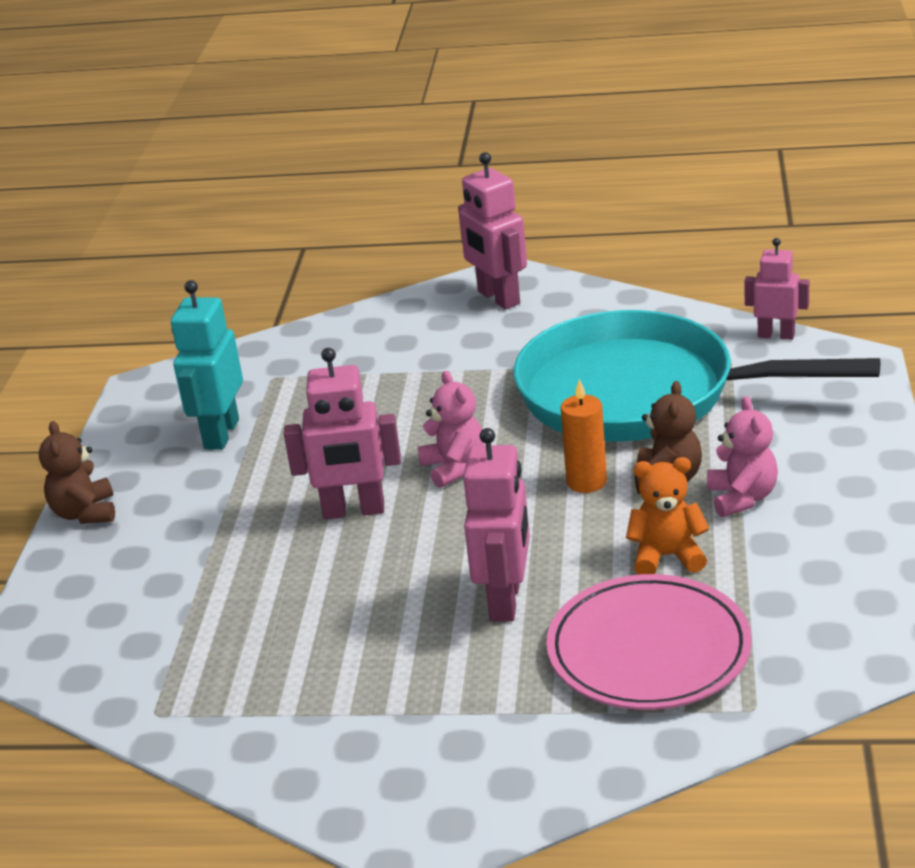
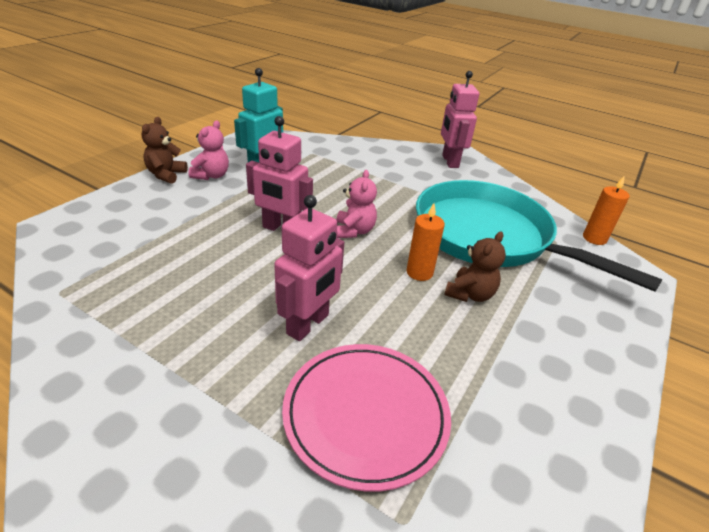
camera: 20 degrees right, 5 degrees up
(667, 556) = (432, 347): orange teddy bear -> none
(742, 498) = (511, 330): pink teddy bear -> pink teddy bear (211, 175)
(776, 335) = (594, 238): pink robot -> orange candle

